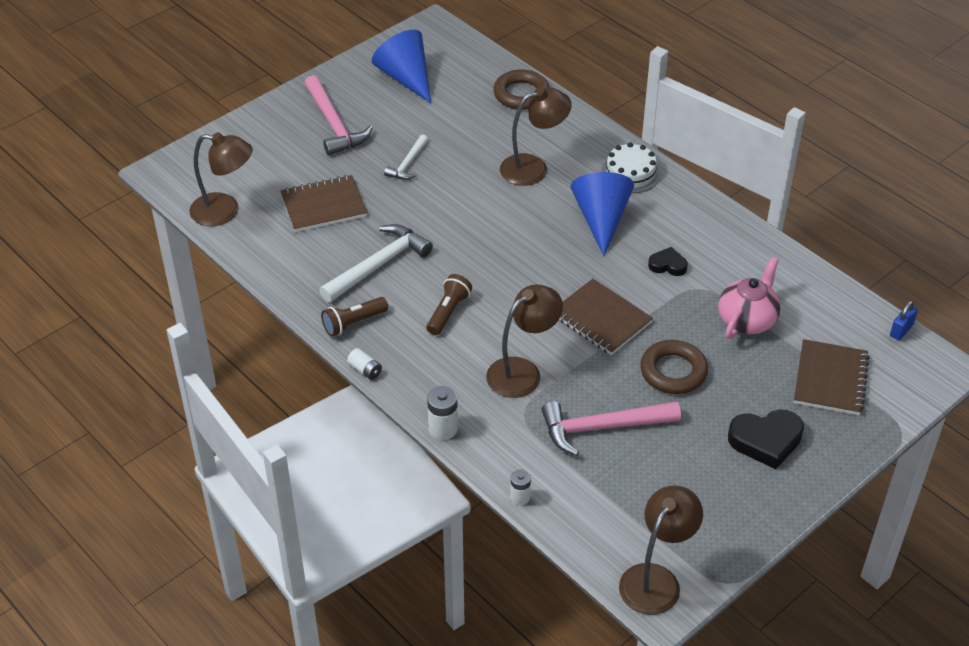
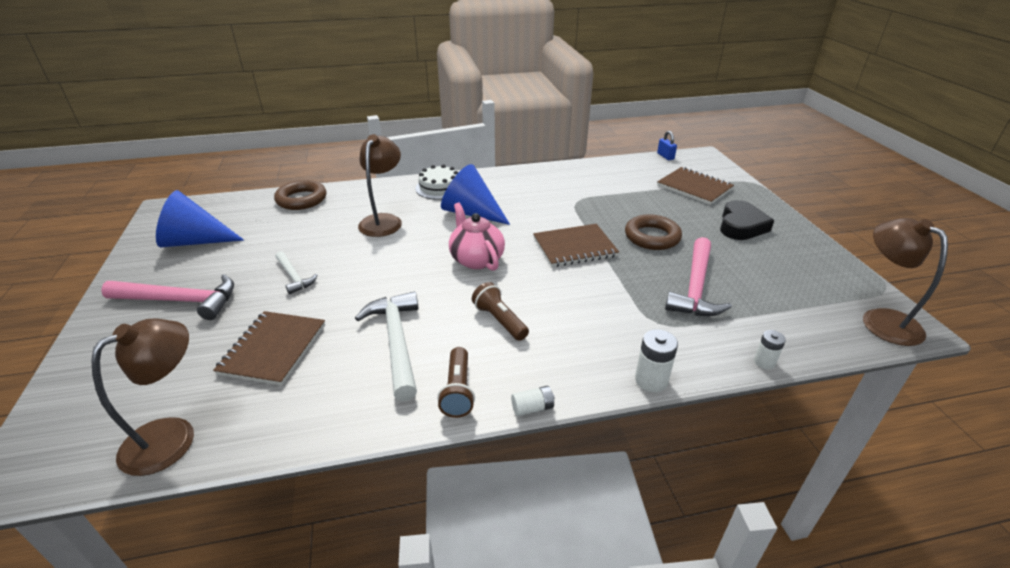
camera: 60 degrees left, 10 degrees down
(522, 371) = (606, 305): brown lamp -> none
(667, 265) = (543, 204): black heart -> none
(747, 320) = (621, 195): pink teapot -> pink teapot (476, 259)

